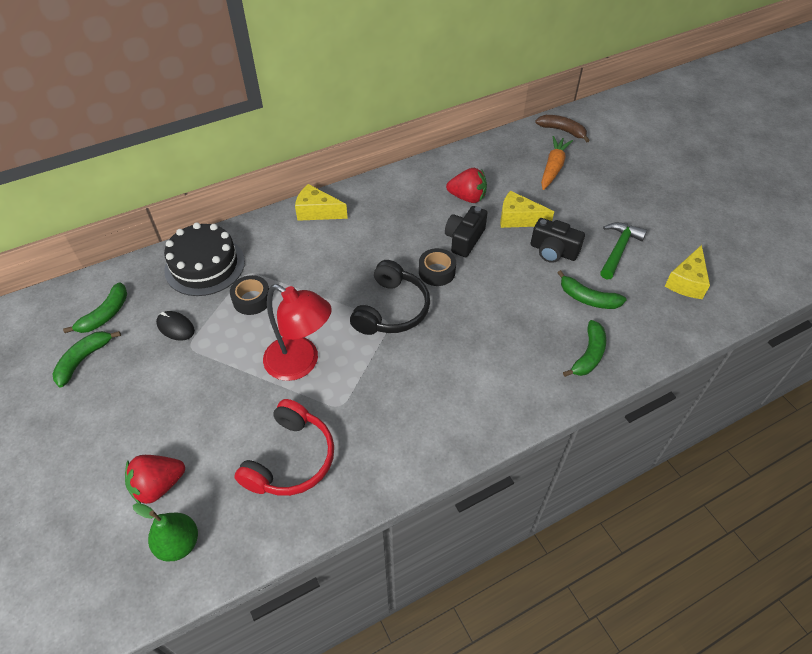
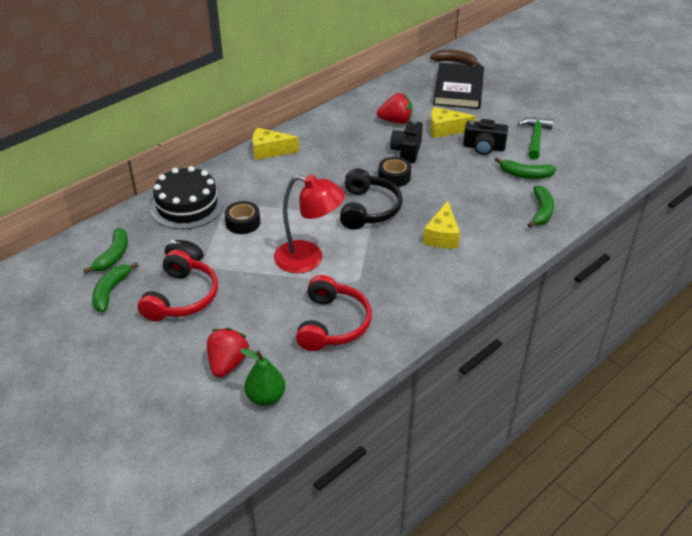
camera: 15 degrees left, 10 degrees down
(149, 384) = (182, 297): none -> red headphones
(158, 486) = (228, 363): red strawberry -> red strawberry turned 150 degrees clockwise
(553, 168) = (458, 89): orange carrot -> black book
(686, 282) = (596, 151): yellow cheese -> yellow cheese (442, 236)

